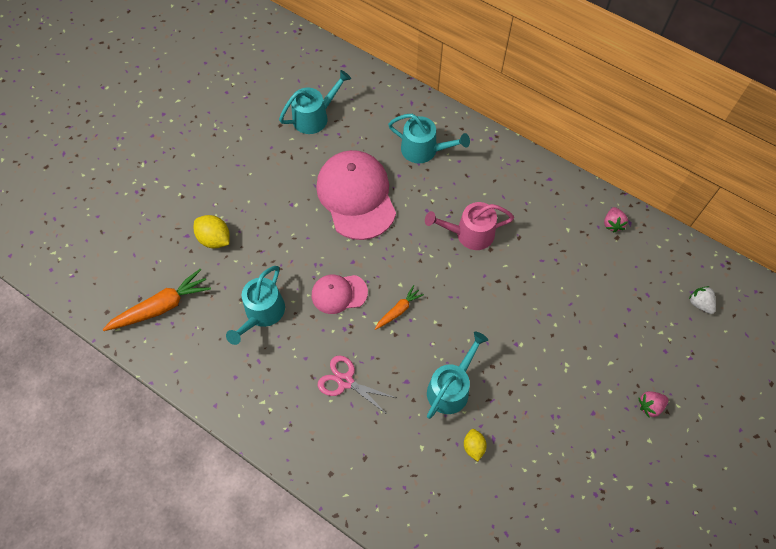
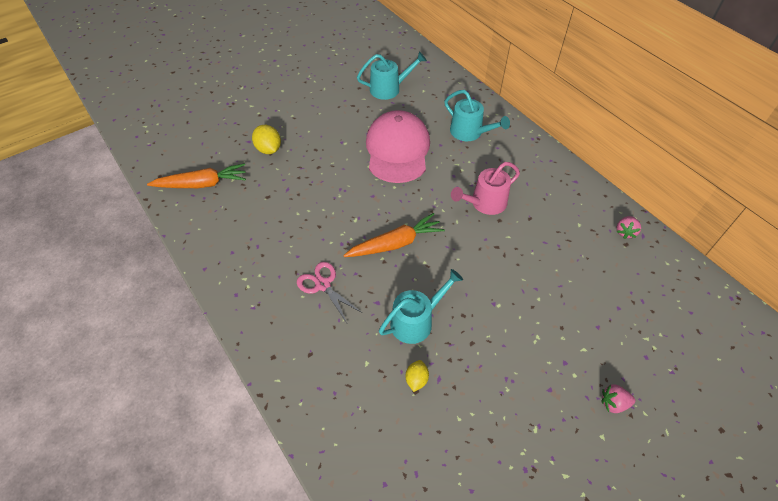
camera: 20 degrees right, 10 degrees down
(262, 313) = (278, 212): turquoise watering can -> none
(339, 293) = (349, 216): pink cap -> none
(398, 310) = (395, 243): orange carrot -> orange carrot, size x1.80
(470, 234) = (485, 203): pink watering can -> pink watering can turned 45 degrees counterclockwise
(699, 304) = (696, 325): white strawberry -> none

